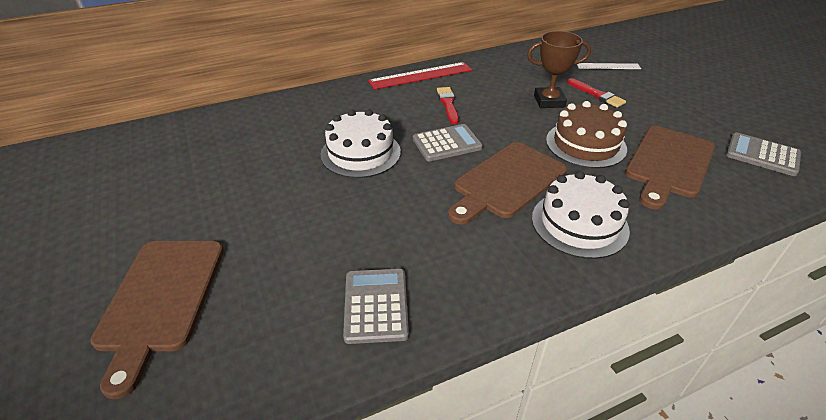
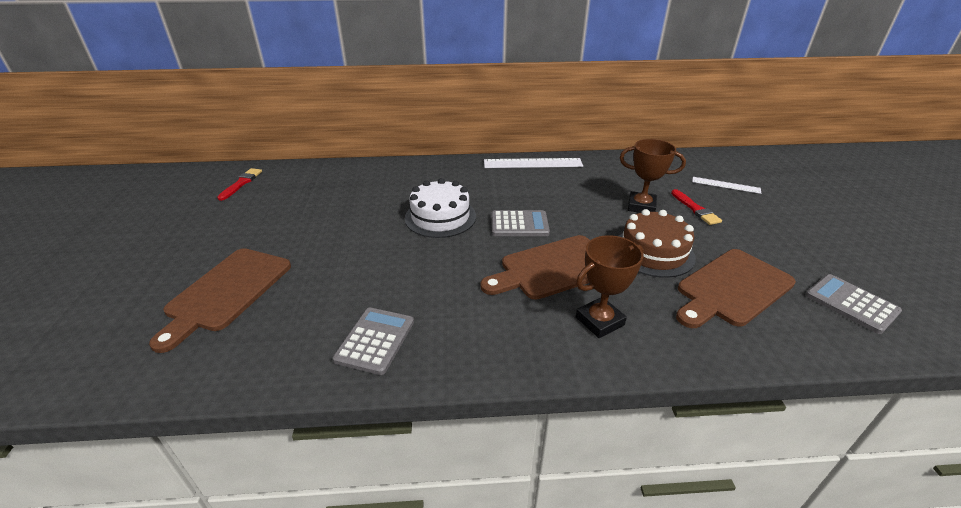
camera: 20 degrees right, 5 degrees down
(421, 76) = (532, 163): red ruler -> white ruler
(448, 104) = (542, 191): red brush -> red brush (241, 183)
(579, 223) = (599, 321): white cake -> brown trophy

